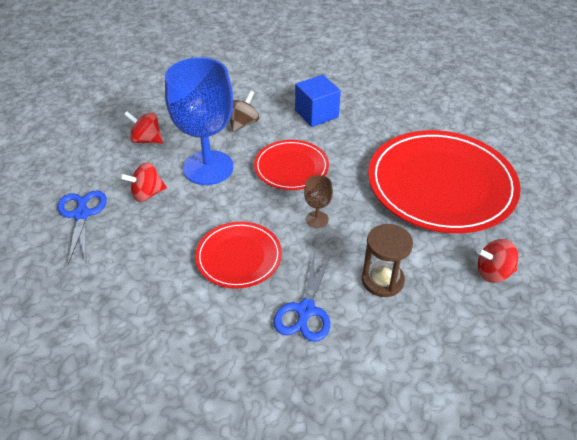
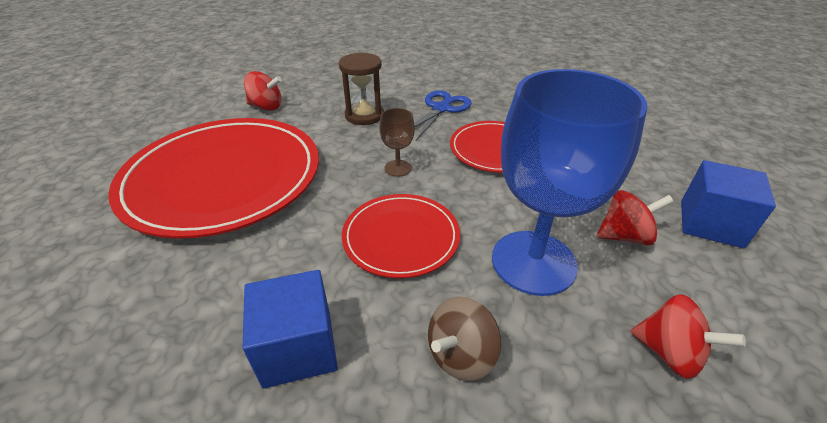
camera: 165 degrees left, 5 degrees down
(82, 214) = (710, 223): blue scissors -> blue cube

